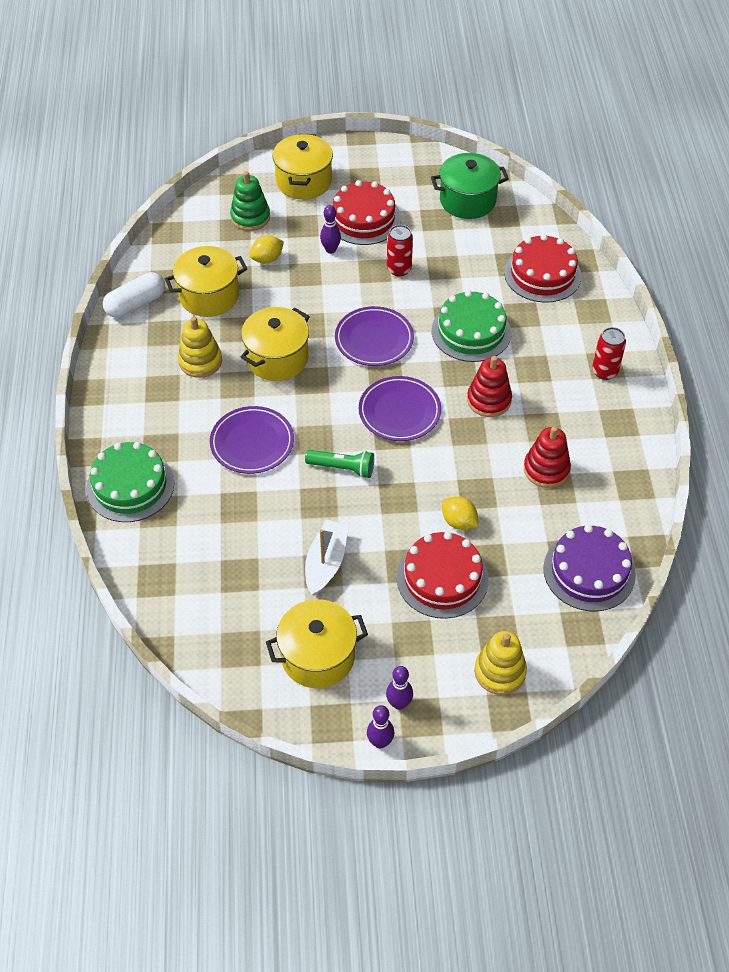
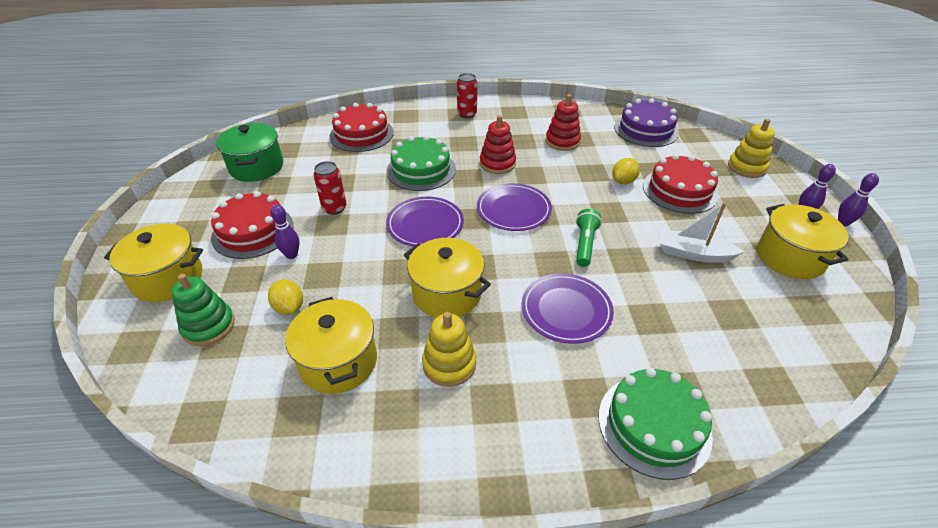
camera: 90 degrees left, 10 degrees down
(136, 304) = (336, 450): white capsule -> none

